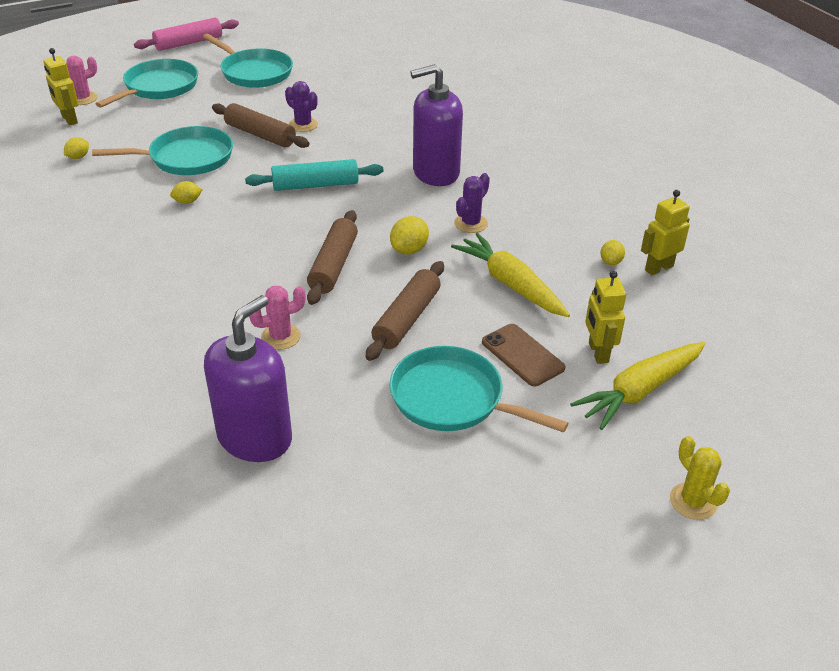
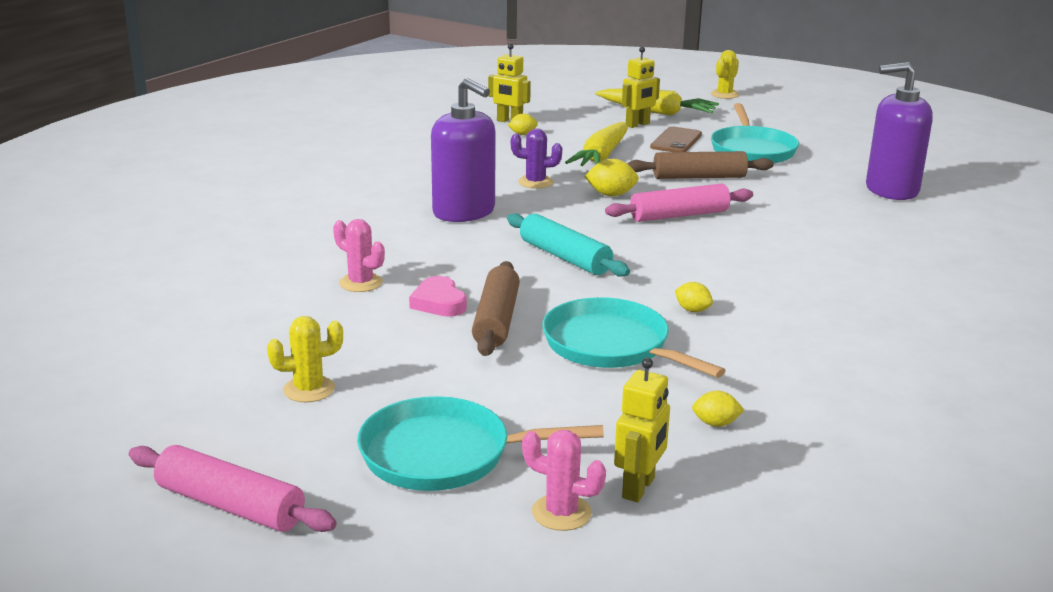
camera: 120 degrees left, 15 degrees down
(254, 72) = (309, 389): turquoise pan -> yellow cactus
(280, 337) = (794, 209): pink cactus -> pink cactus (361, 283)
(303, 125) = (439, 302): purple cactus -> pink heart
(333, 265) = (679, 215): brown rolling pin -> pink rolling pin

